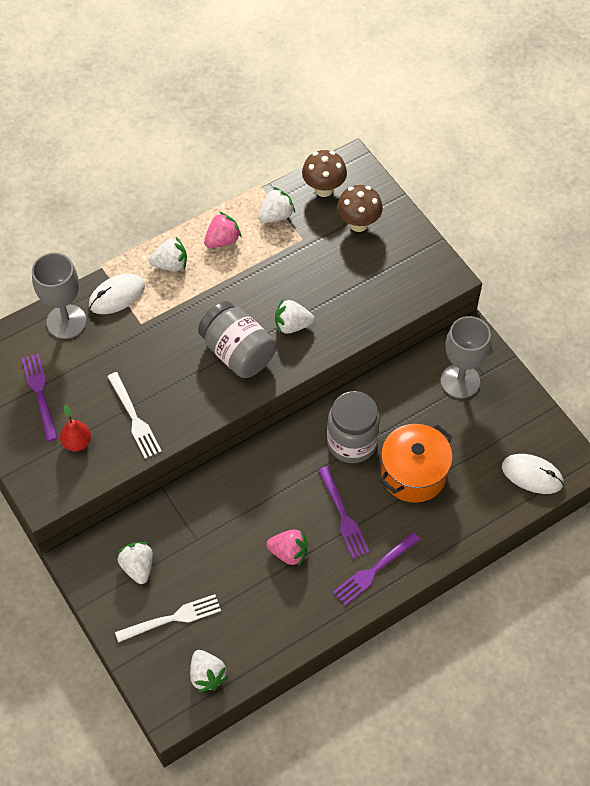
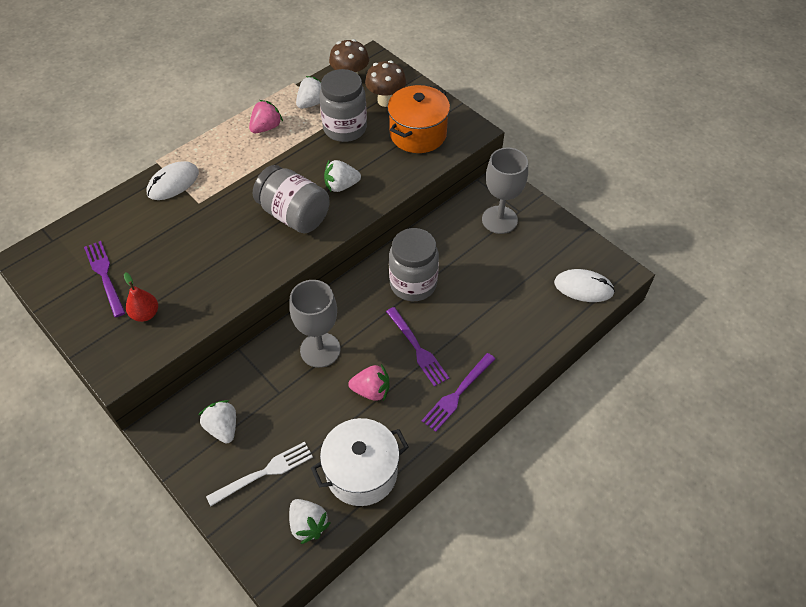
camera: 10 degrees left, 5 degrees down
(66, 322) = (126, 210): grey goblet -> grey goblet (320, 350)
(134, 418) = (201, 284): white fork -> none
(170, 264) = (221, 152): white strawberry -> none
(265, 634) = (361, 472): none -> white pot
(307, 254) = (345, 128): none -> grey jar
(413, 474) = (475, 302): orange pot -> orange pot (418, 134)

